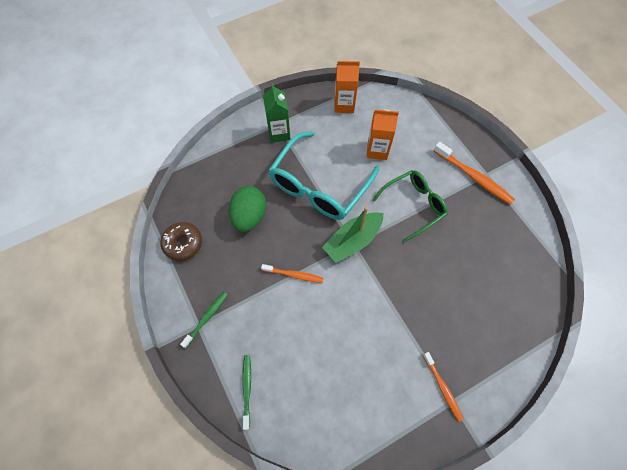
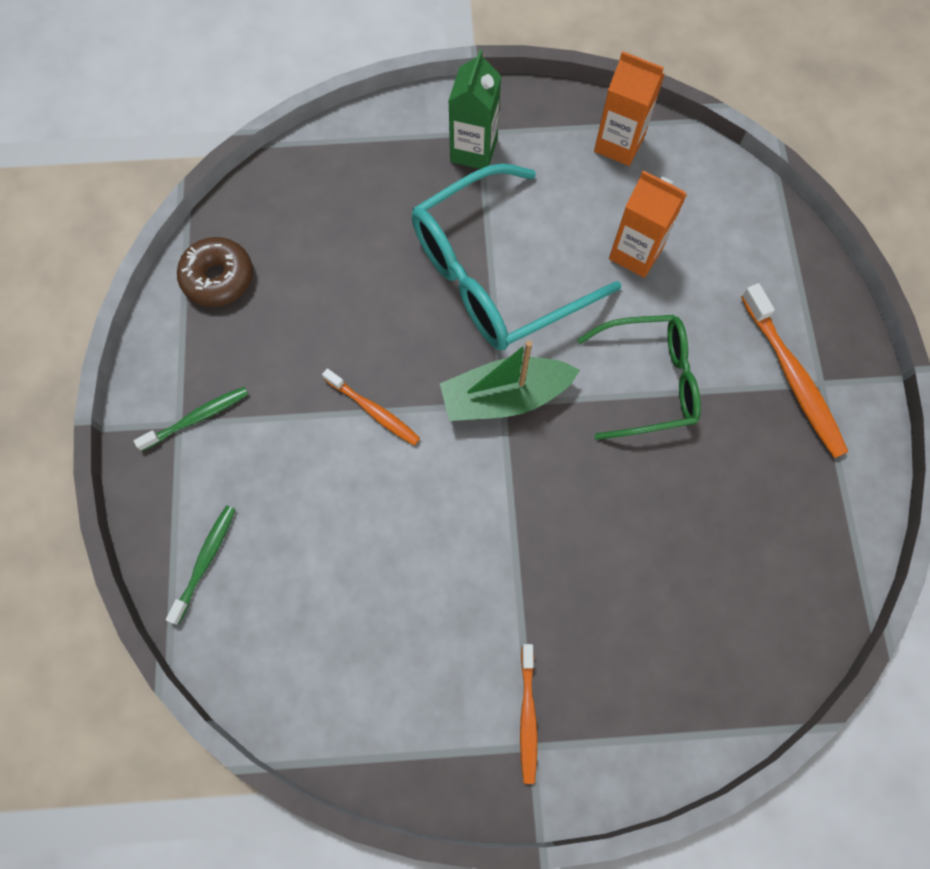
camera: 25 degrees right, 5 degrees up
(249, 216) = (349, 278): green egg -> none

